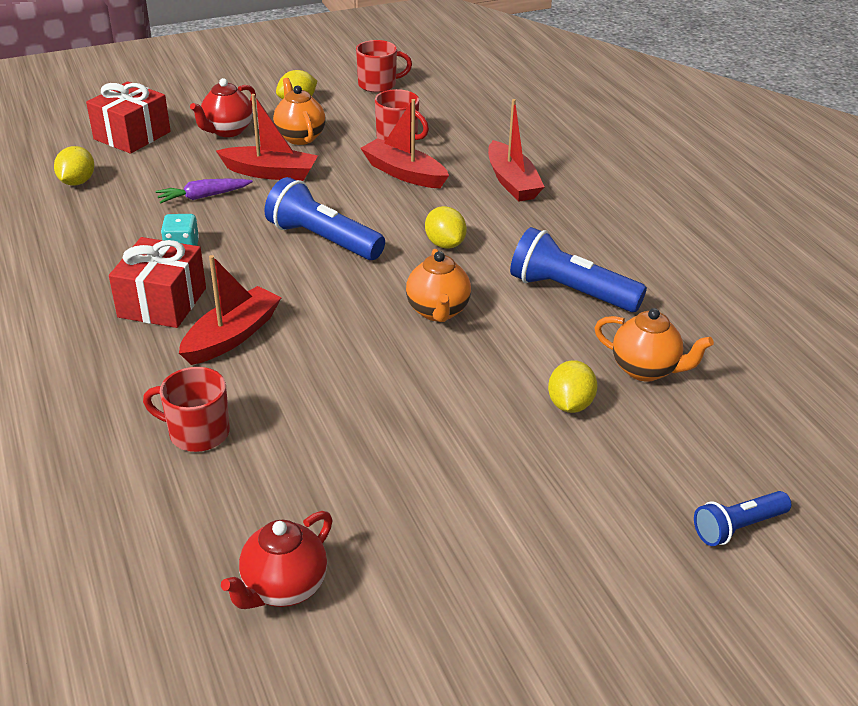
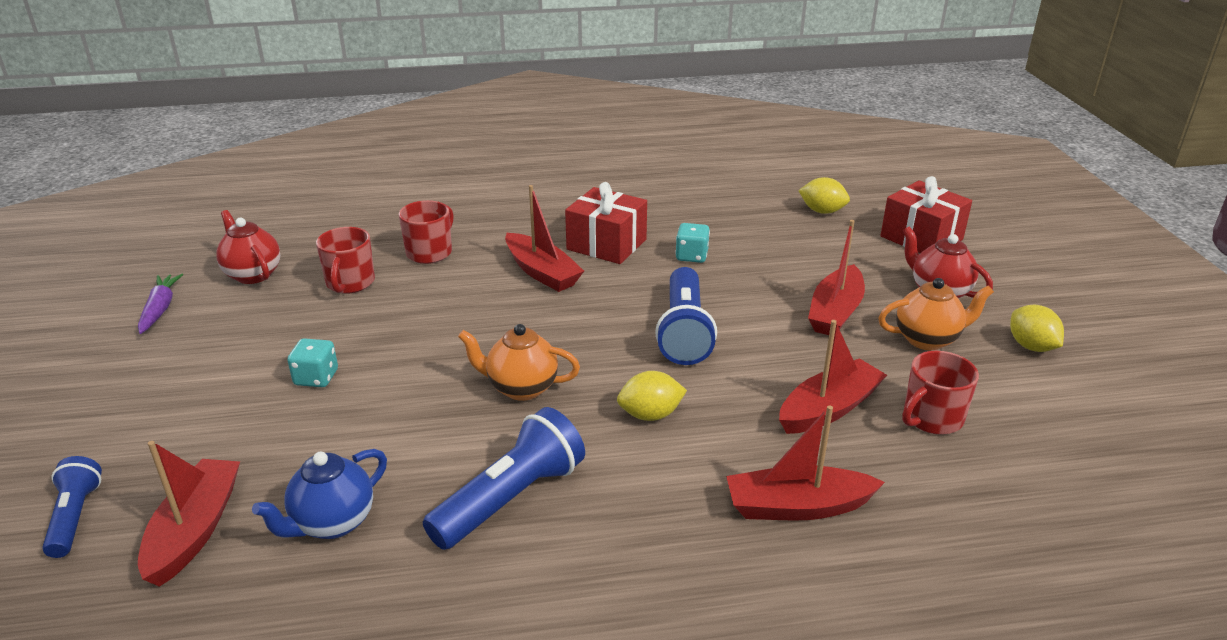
camera: 105 degrees right, 5 degrees down
(203, 197) = (786, 270): purple carrot -> purple carrot (160, 309)
(322, 239) = (684, 332): blue flashlight -> blue flashlight turned 135 degrees clockwise
(378, 85) = (1112, 424): red mug -> red mug (350, 283)
(476, 443) = (316, 378): none -> turquoise dice
(570, 404) = (321, 447): yellow lemon -> none
(646, 369) = (332, 523): orange teapot -> blue teapot
(700, 442) = (195, 530): none -> red boat

